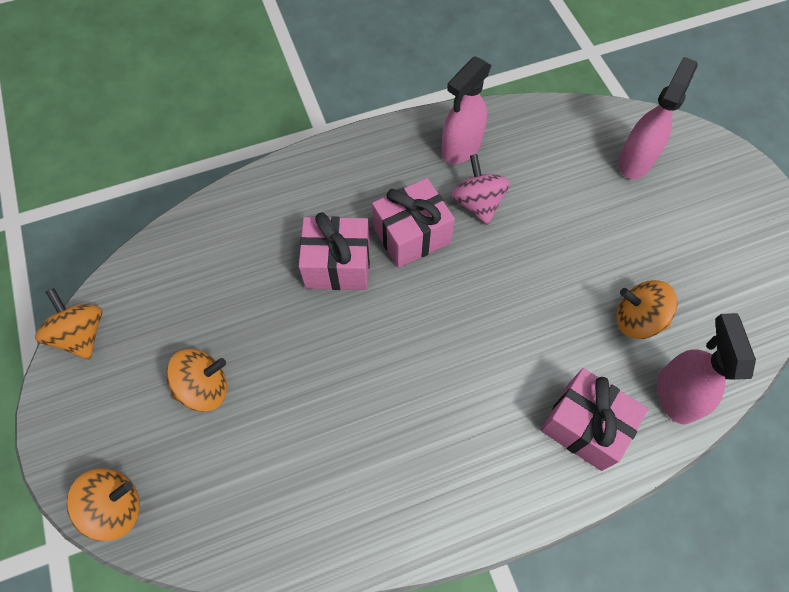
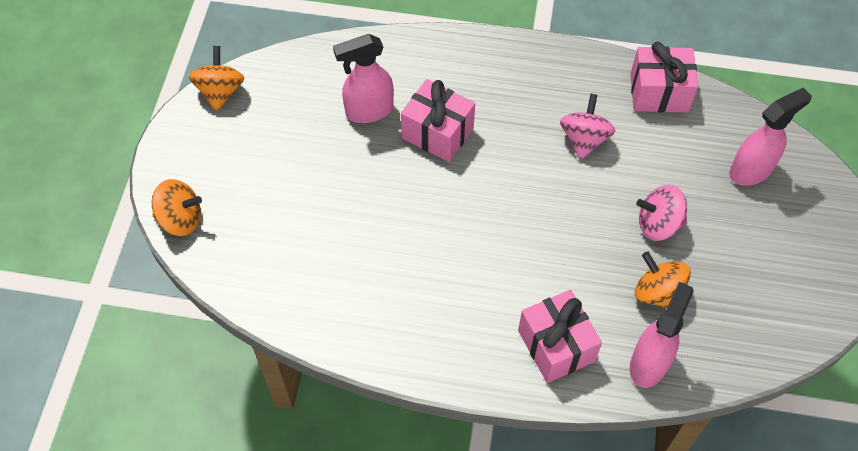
camera: 30 degrees right, 5 degrees down
(204, 388) = (285, 172): orange spinning top -> none
(411, 235) = (511, 139): pink gift -> pink gift (659, 93)
(460, 148) = (599, 89): pink spray bottle -> pink spray bottle (368, 111)
(593, 252) = (658, 224): none -> pink spinning top

